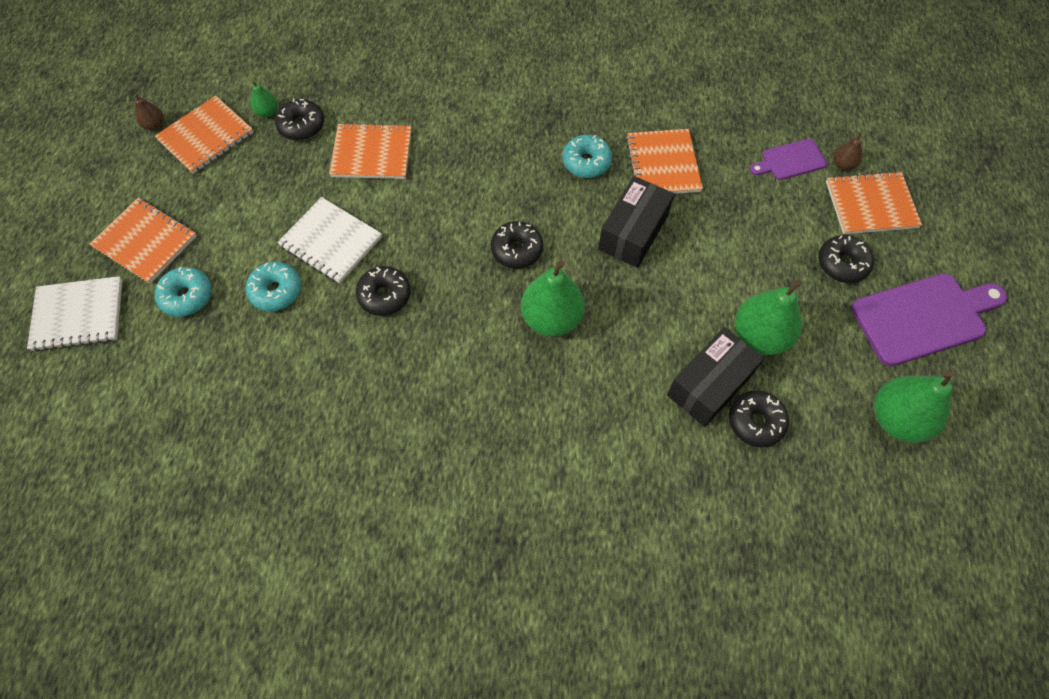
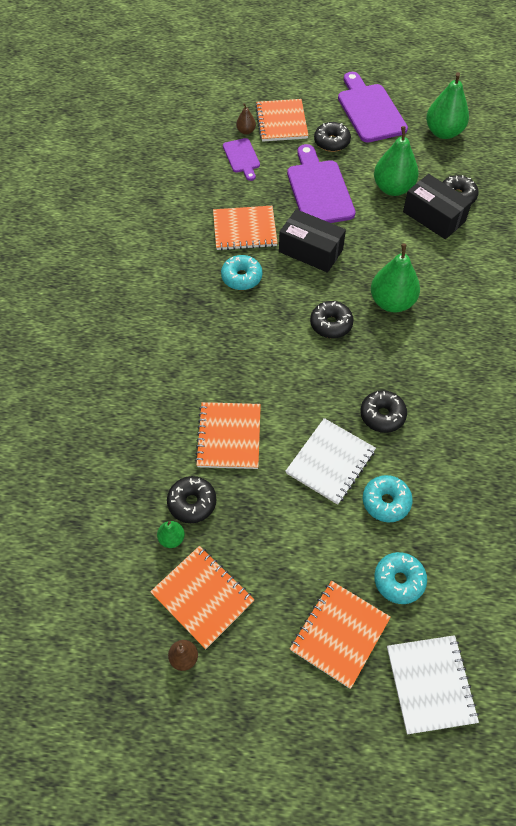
camera: 90 degrees left, 5 degrees down
(744, 245) = (319, 189): none -> purple cutting board

